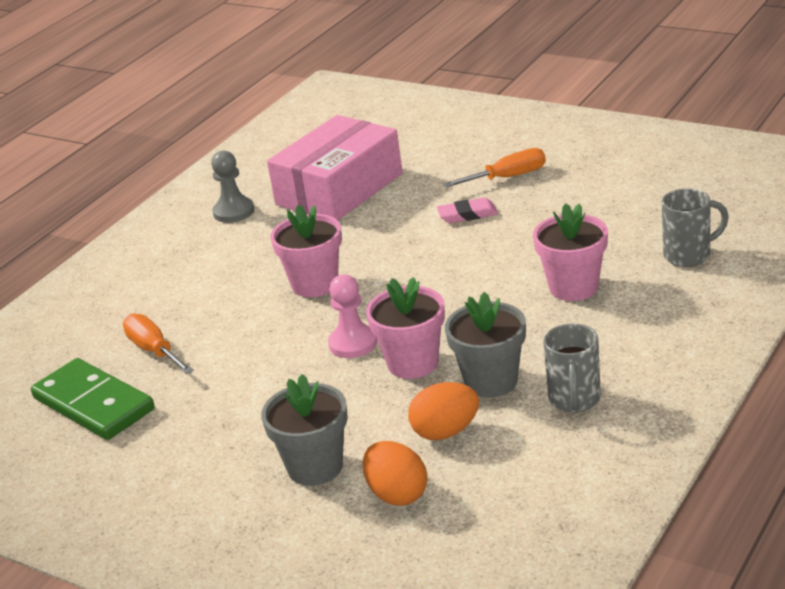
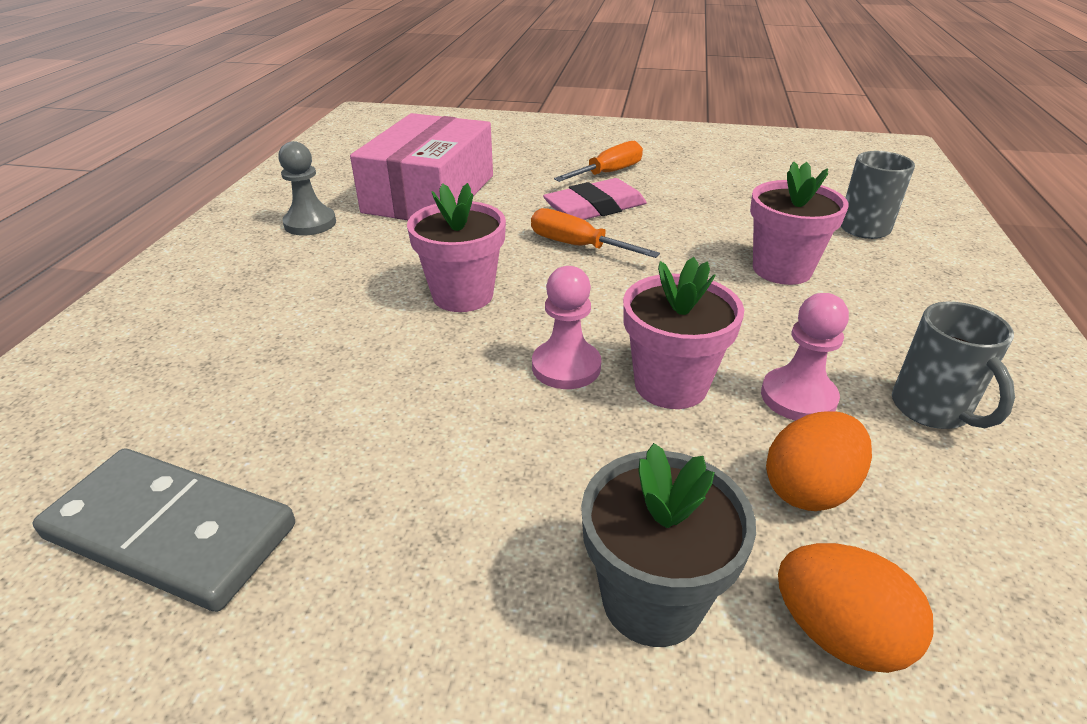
camera: 25 degrees left, 5 degrees up
(93, 404) = (171, 532): green domino -> grey domino
(154, 350) = (260, 415): orange screwdriver -> orange screwdriver (577, 246)
(467, 215) = (595, 207): pink eraser -> pink eraser, size x1.55
(491, 381) = (798, 397): grey flower pot -> pink pawn

